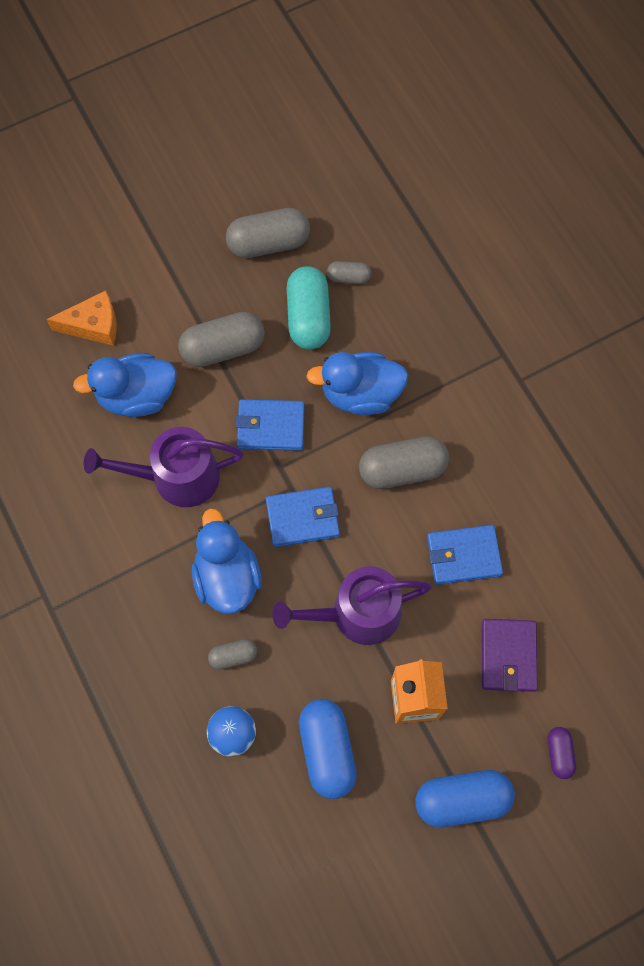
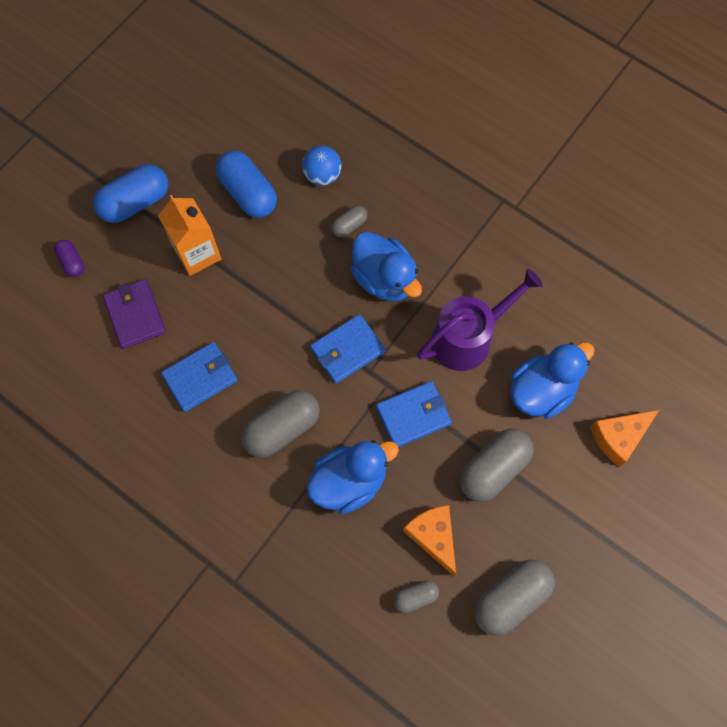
camera: 155 degrees right, 0 degrees up
(308, 317) = (433, 536): turquoise capsule -> orange cheese
(357, 613) = (268, 295): purple watering can -> none

